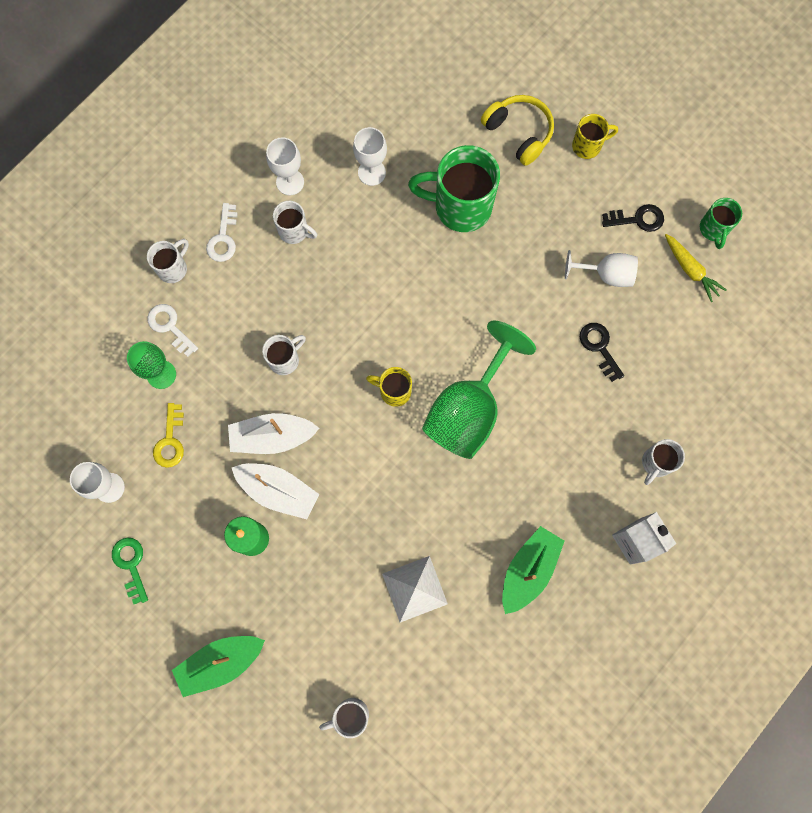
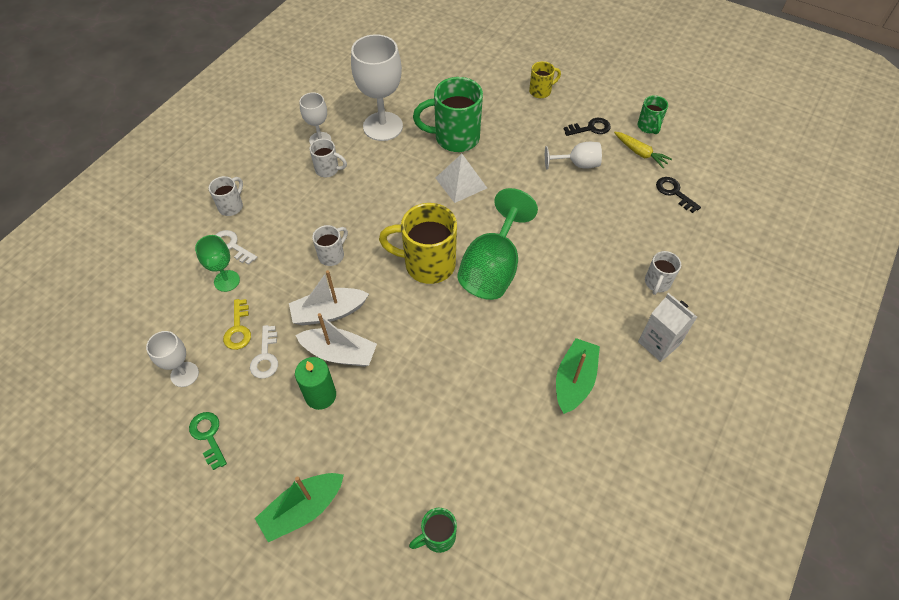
camera: 10 degrees left, 20 degrees down
(223, 238) = (271, 181): white key -> white key (265, 356)
(350, 715) = (437, 536): white mug -> green mug
(371, 172) = (383, 126): white goblet -> white goblet, size x1.83
(394, 391) = (427, 264): yellow mug -> yellow mug, size x1.93
(414, 588) = (476, 413): white pyramid -> white pyramid (461, 183)
(519, 133) = (488, 90): yellow headphones -> none
(599, 347) = (586, 211): black key -> black key (674, 193)

